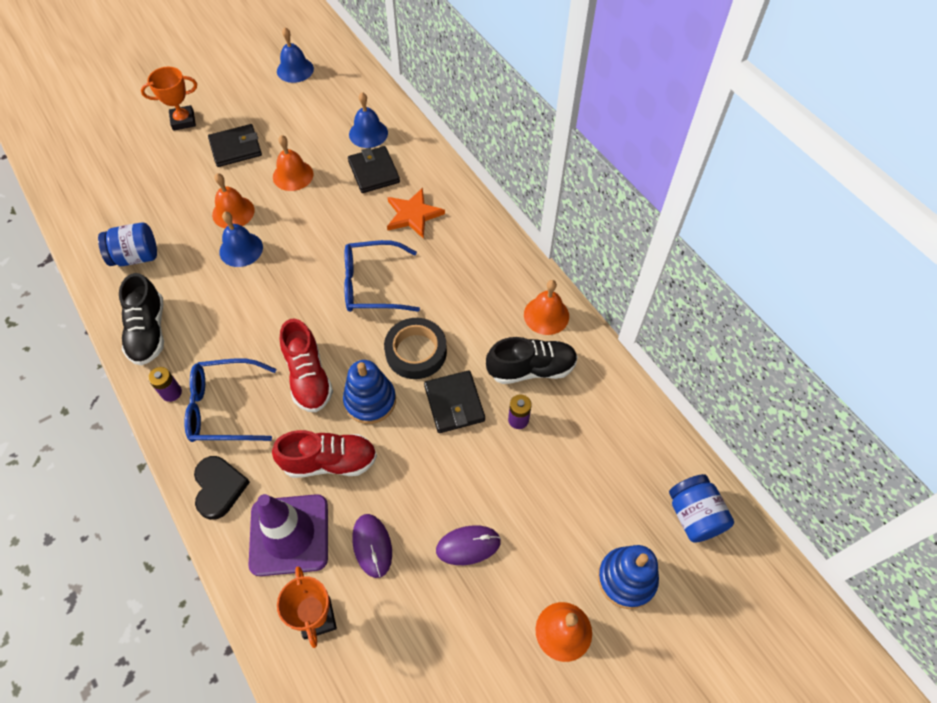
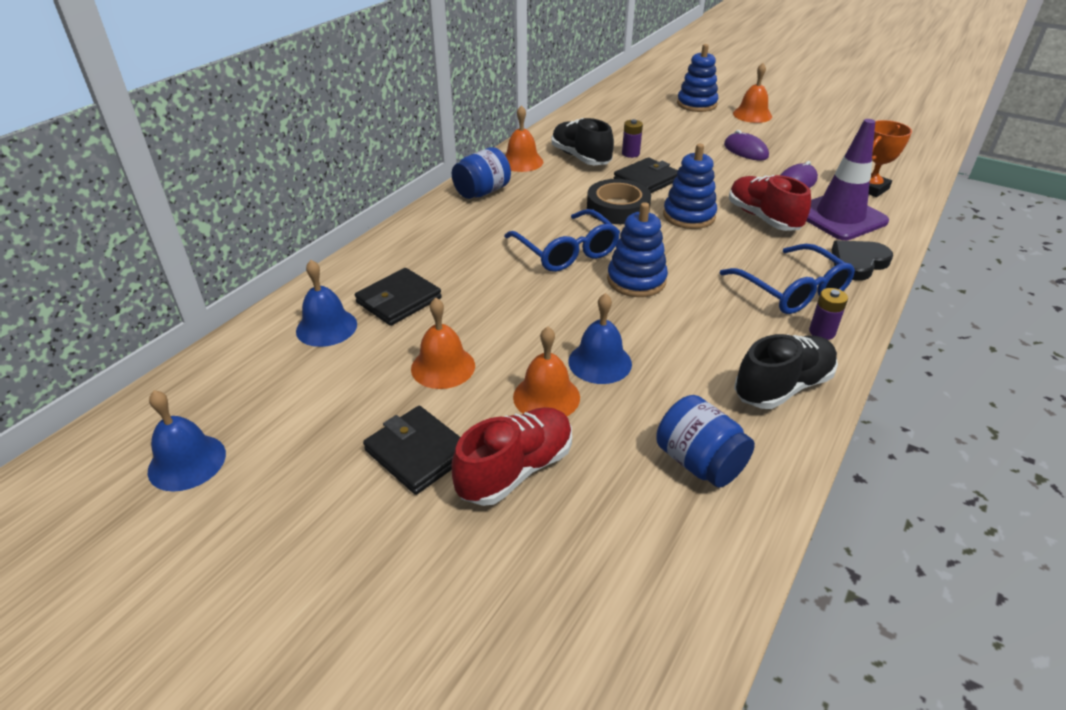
camera: 115 degrees left, 20 degrees down
(183, 120) = (380, 565): orange trophy -> none
(306, 311) = (636, 280): none -> blue stacking toy
(308, 377) = (704, 254): red shoe -> red shoe (516, 470)
(413, 215) = (452, 254): orange star -> none
(694, 515) = (631, 93): blue jar -> blue jar (482, 192)

